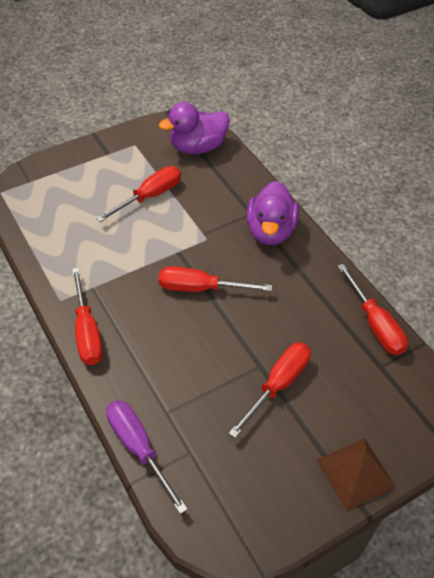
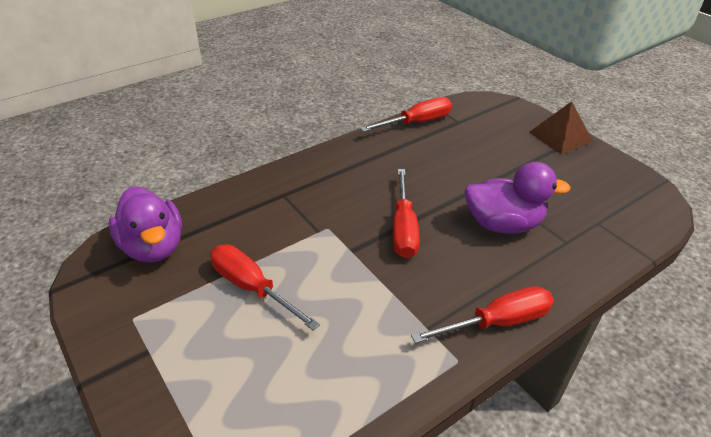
camera: 95 degrees left, 10 degrees down
(138, 448) = (615, 258): purple screwdriver -> none
(270, 231) = (310, 180): purple duck -> purple duck (502, 224)
(278, 385) = (501, 173): red screwdriver -> none

